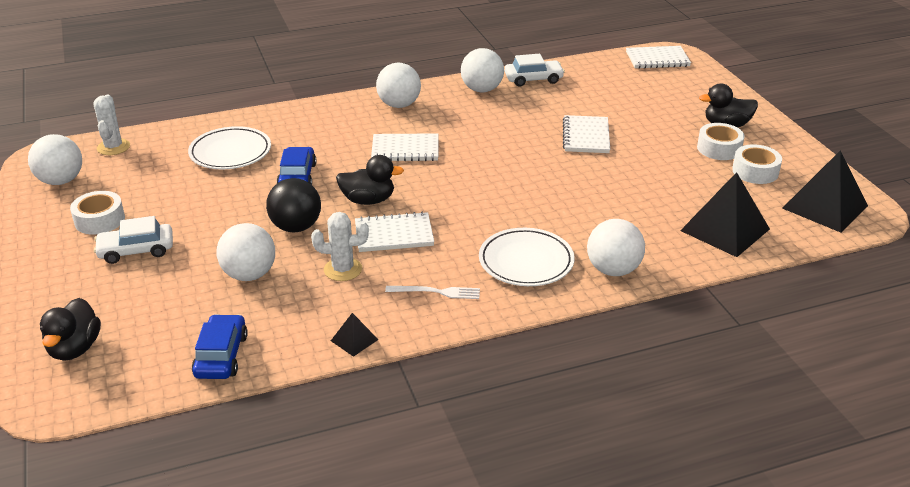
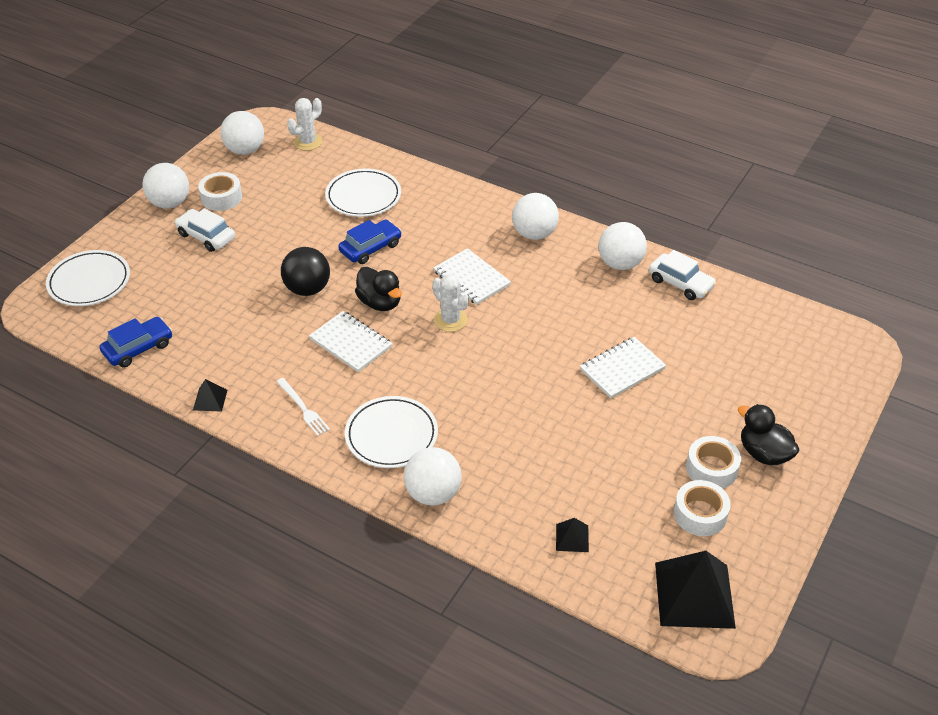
camera: 50 degrees right, 10 degrees up
(75, 348) = (89, 282): black duck -> white plate
(249, 275) = (231, 304): white ball -> white ball (170, 203)
(343, 269) = (282, 344): white cactus -> white cactus (450, 320)
(657, 59) = (833, 341): white notebook -> none
(725, 229) = (572, 537): black pyramid -> black pyramid, size x0.46

